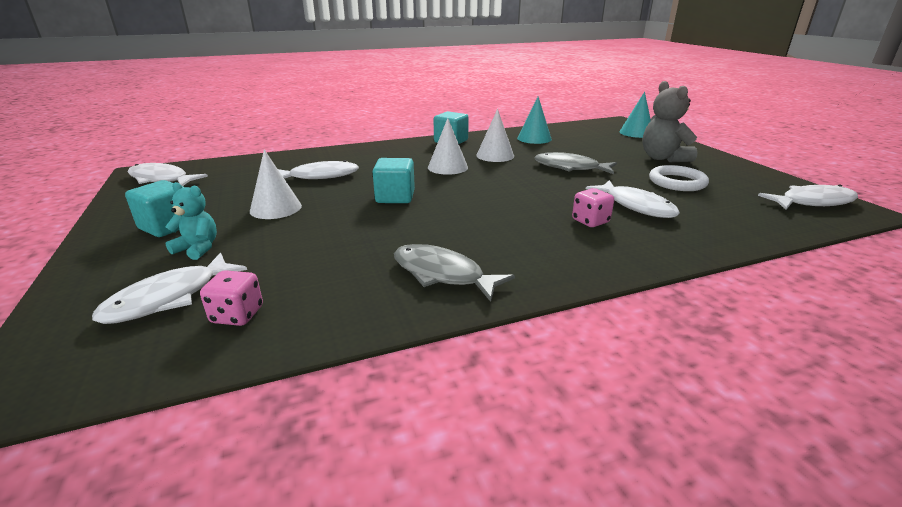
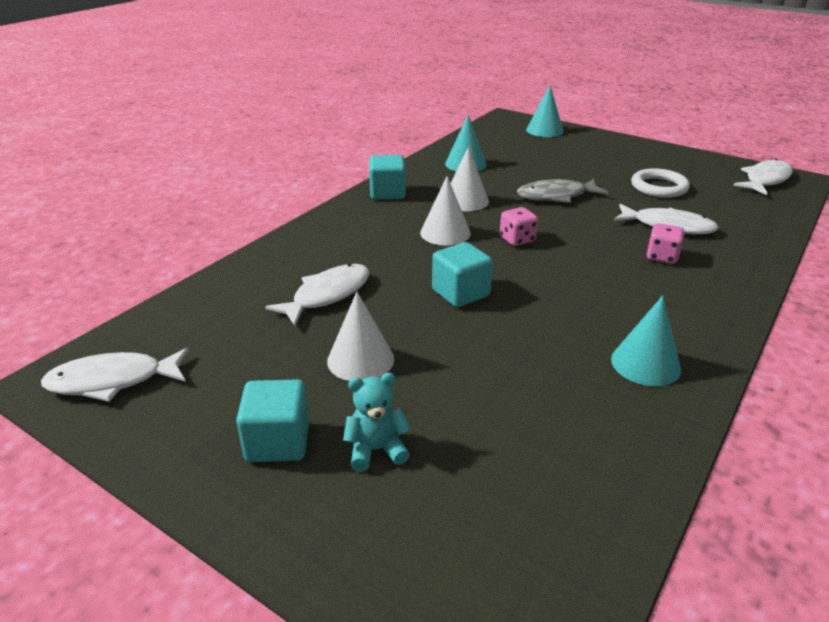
camera: 35 degrees left, 5 degrees up
(169, 298) = (464, 517): white fish -> none
(237, 315) = (561, 495): pink dice -> pink dice (517, 239)
(443, 274) = (645, 364): grey fish -> turquoise cone
(663, 158) = (611, 160): grey teddy bear -> none

